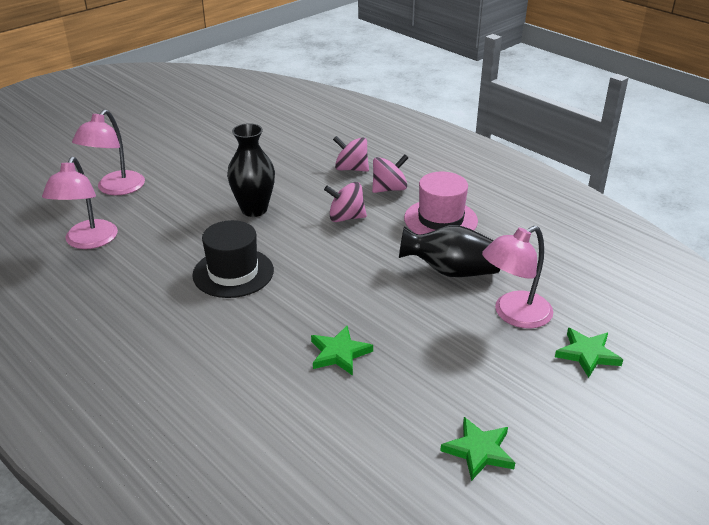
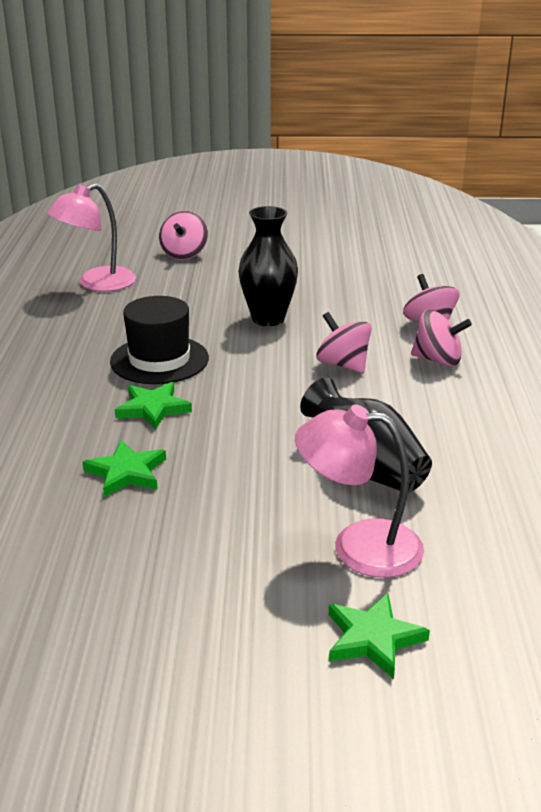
camera: 45 degrees right, 5 degrees down
(115, 189) = (184, 254): pink lamp -> pink spinning top
(440, 219) = (444, 414): pink hat -> none
(479, 451) = (90, 638): green star -> green star (153, 408)

